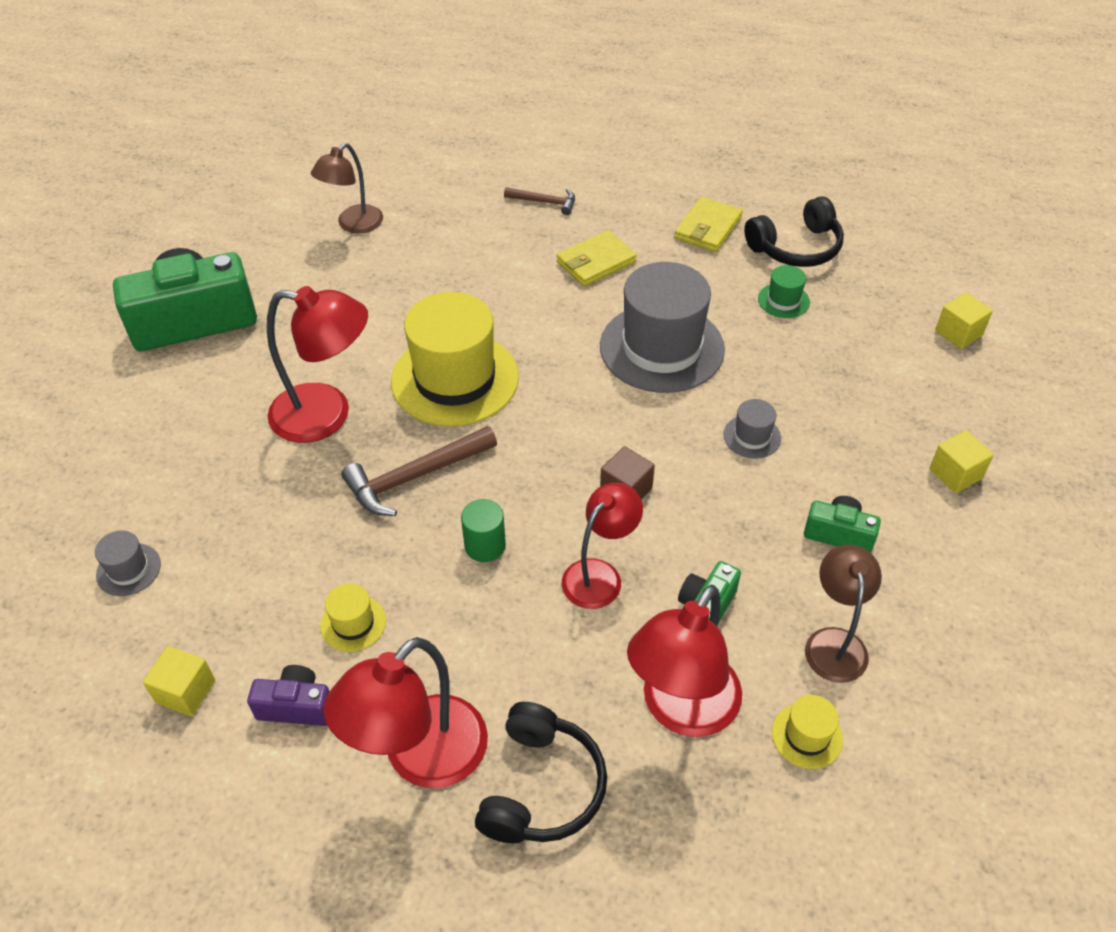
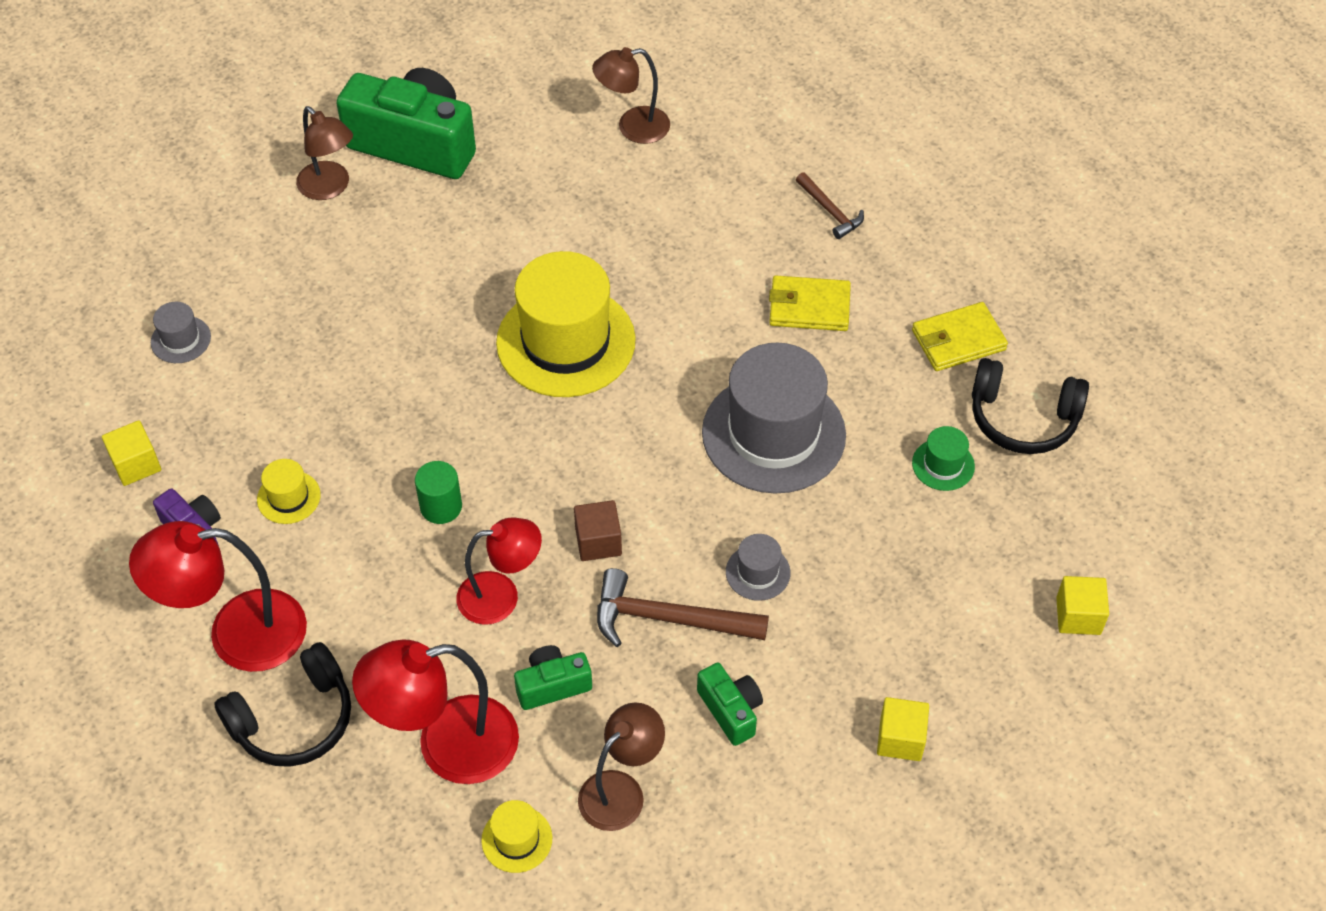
camera: 40 degrees right, 5 degrees up
(152, 386) = (330, 188): none -> brown lamp
(327, 415) = (434, 305): red lamp -> none
(414, 477) = (447, 409): brown hammer -> brown hammer (668, 618)

